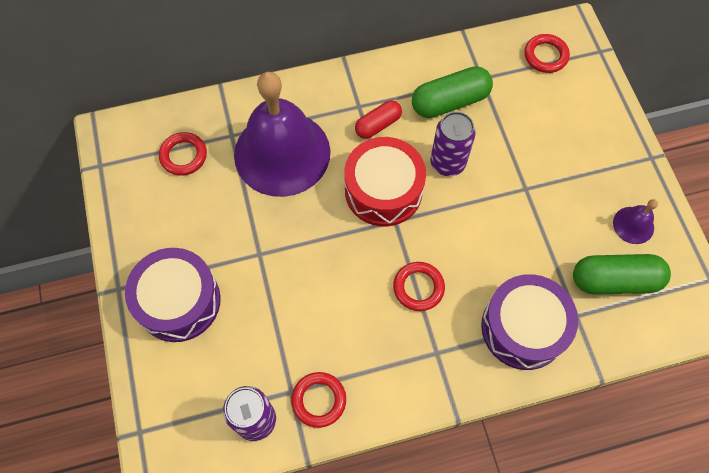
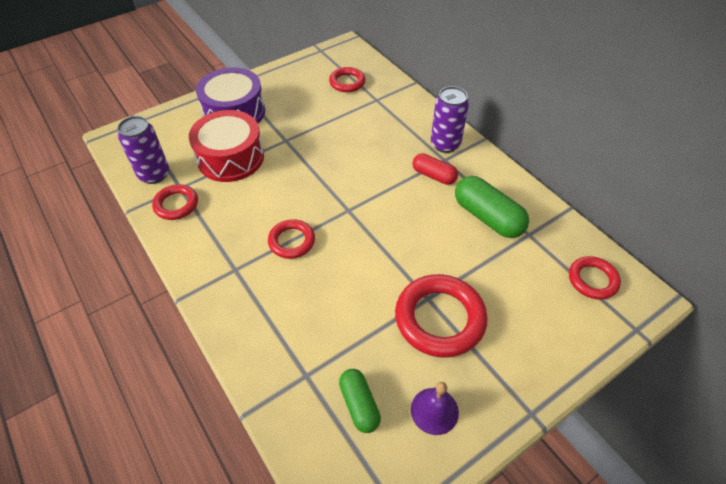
camera: 70 degrees right, 15 degrees down
(282, 153) = (376, 128): purple bell -> none
(383, 190) = (373, 195): red drum -> red drum (230, 158)
(447, 163) = (423, 231): purple can -> purple can (445, 144)
(523, 328) = (278, 330): purple drum -> none
(549, 187) = (439, 318): none -> red ring
(614, 280) = (359, 404): green capsule -> green capsule, size x0.62

